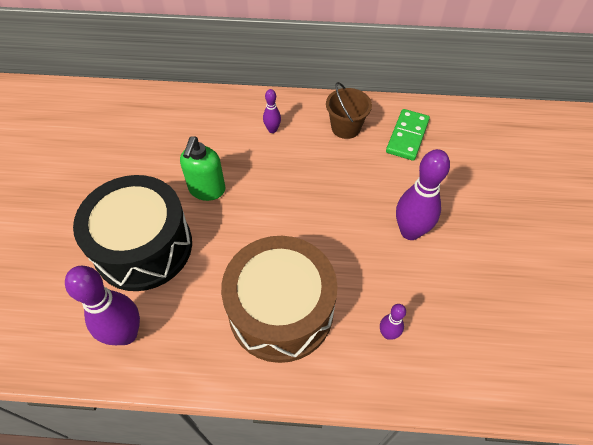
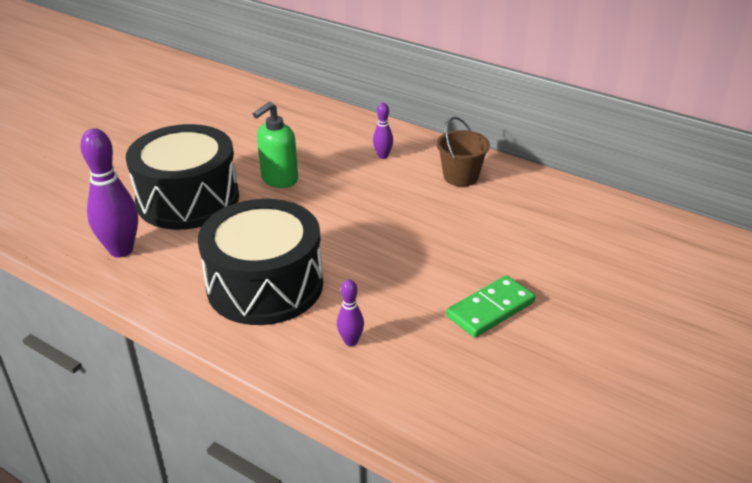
camera: 30 degrees right, 20 degrees down
(281, 310) = (265, 285): brown drum -> black drum
(407, 136) = (523, 203): green domino -> green domino (490, 309)
(410, 231) = (451, 276): purple bowling pin -> none

